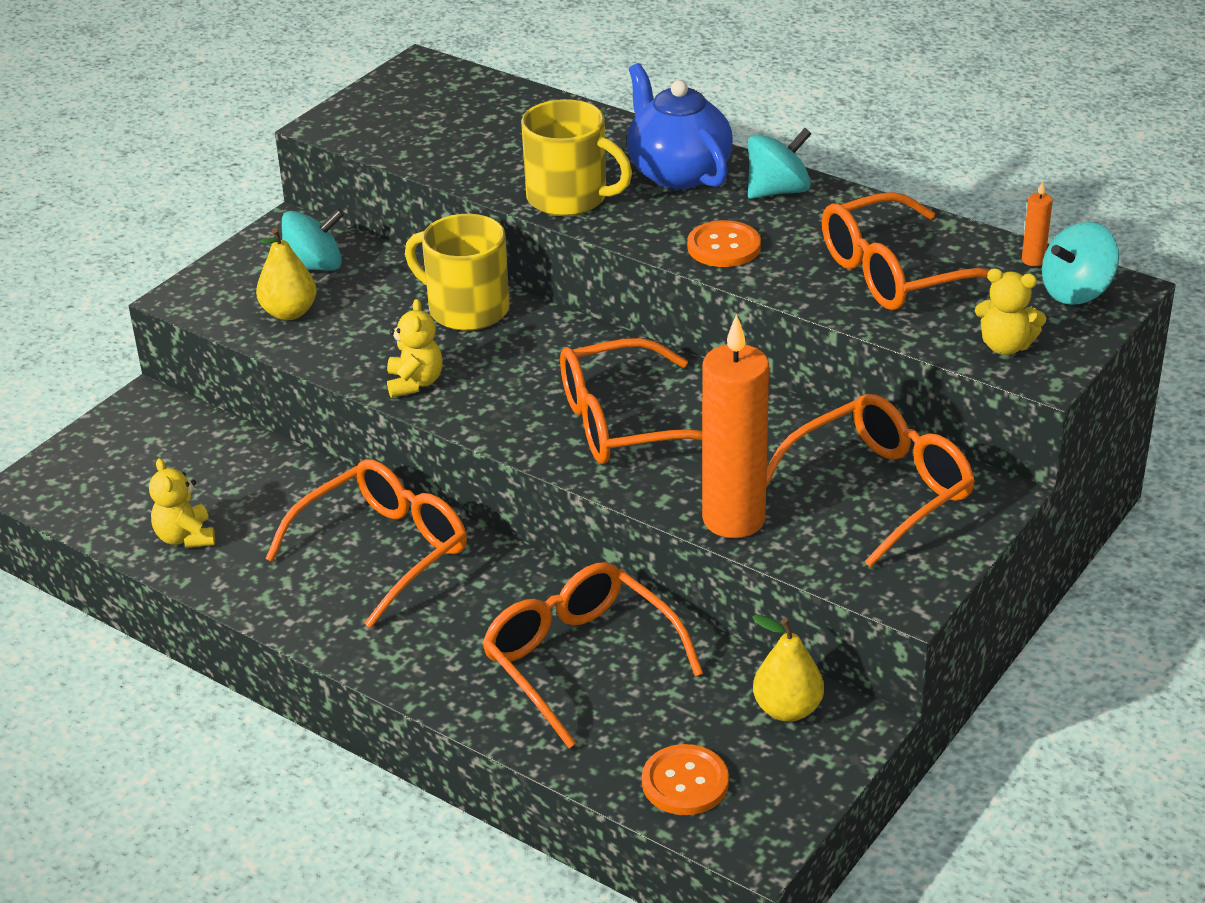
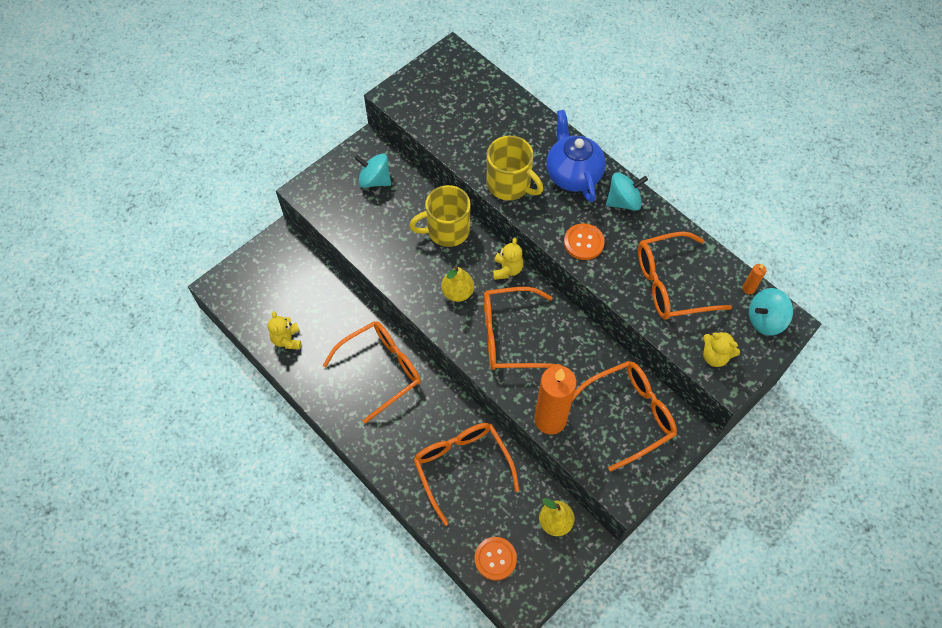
camera: 10 degrees right, 25 degrees up
(289, 312) = (355, 214): yellow pear -> yellow pear (457, 292)
(314, 266) = (374, 180): turquoise spinning top -> turquoise spinning top turned 150 degrees counterclockwise
(415, 383) = (410, 282): yellow teddy bear -> yellow teddy bear (507, 269)
(466, 309) = (446, 230): yellow mug -> yellow mug turned 60 degrees counterclockwise

